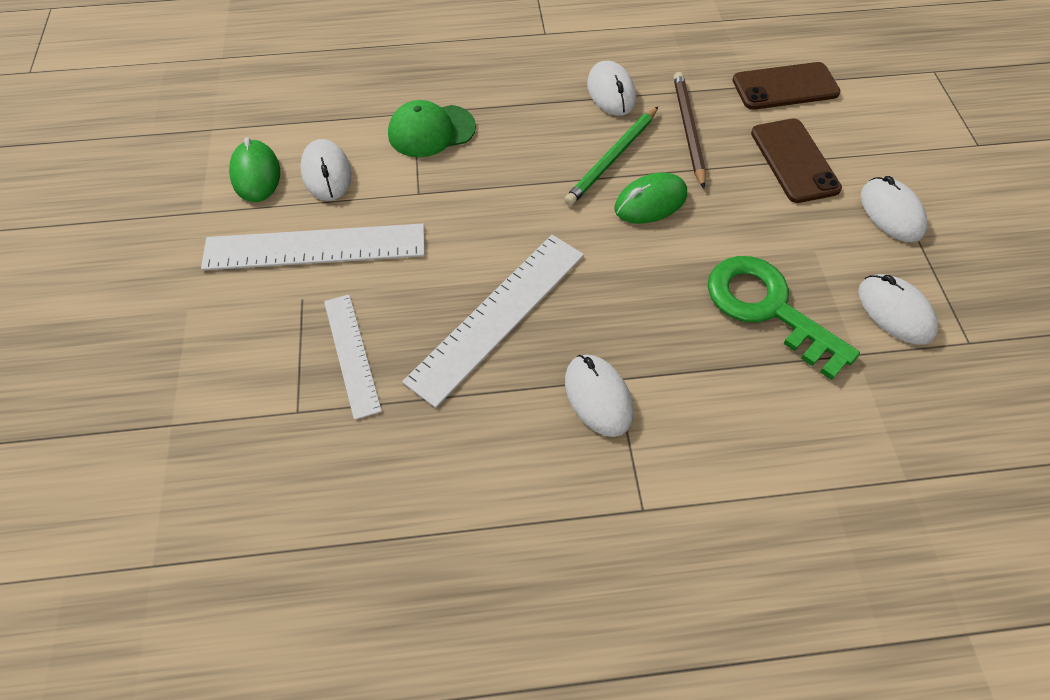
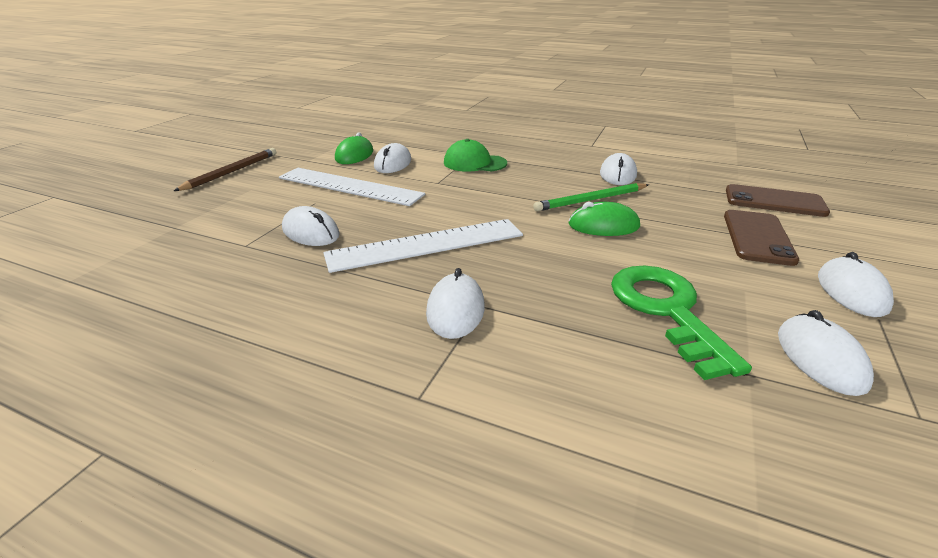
camera: 30 degrees right, 25 degrees down
(352, 354) = (311, 232): white ruler -> white mouse
(688, 130) = (667, 202): brown pencil -> brown pencil (231, 172)

